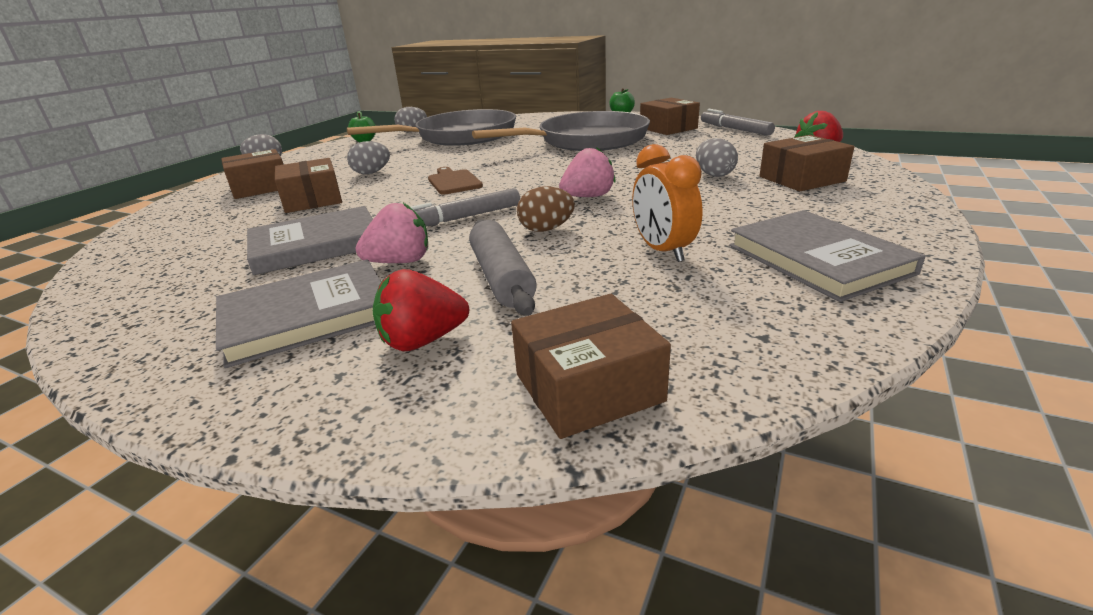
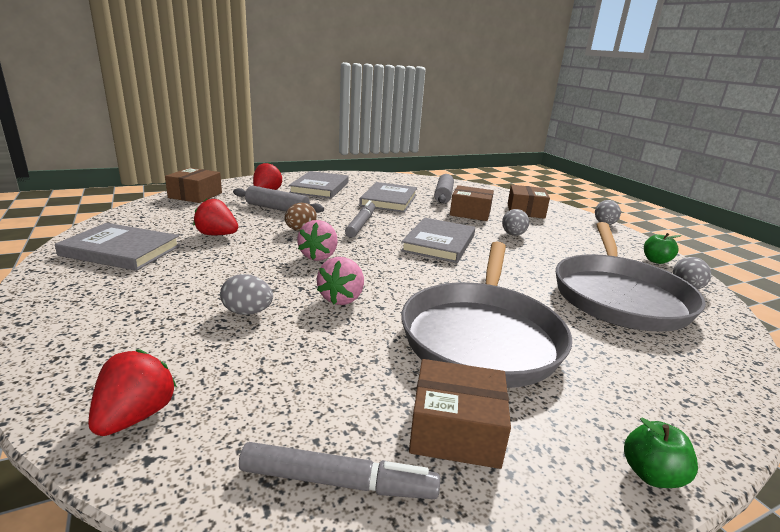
camera: 125 degrees right, 5 degrees down
(232, 231) = (443, 195): none -> grey rolling pin
(400, 262) = (334, 204): pink strawberry -> pink strawberry (342, 298)
(453, 182) = (439, 243): brown cutting board -> grey book
(662, 251) = (217, 235): orange clock -> red strawberry
(801, 179) = (147, 333): brown box -> none

